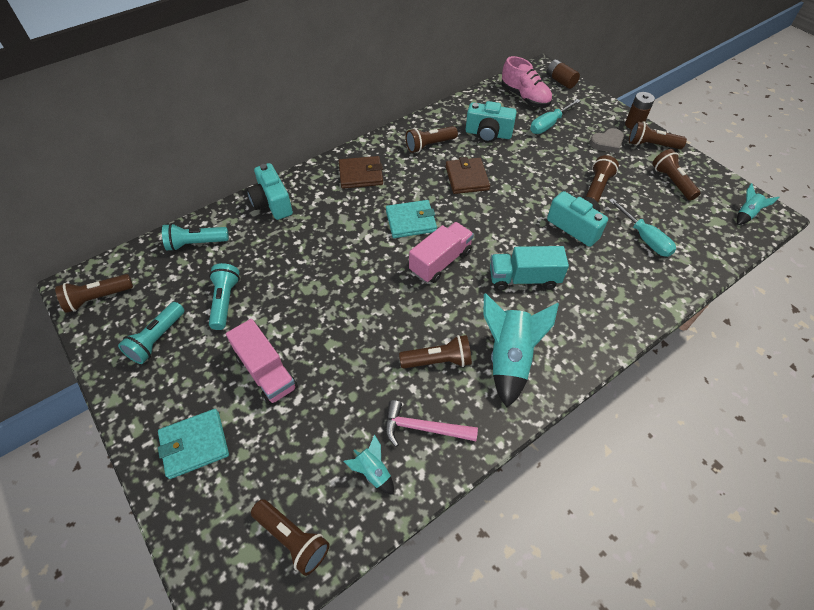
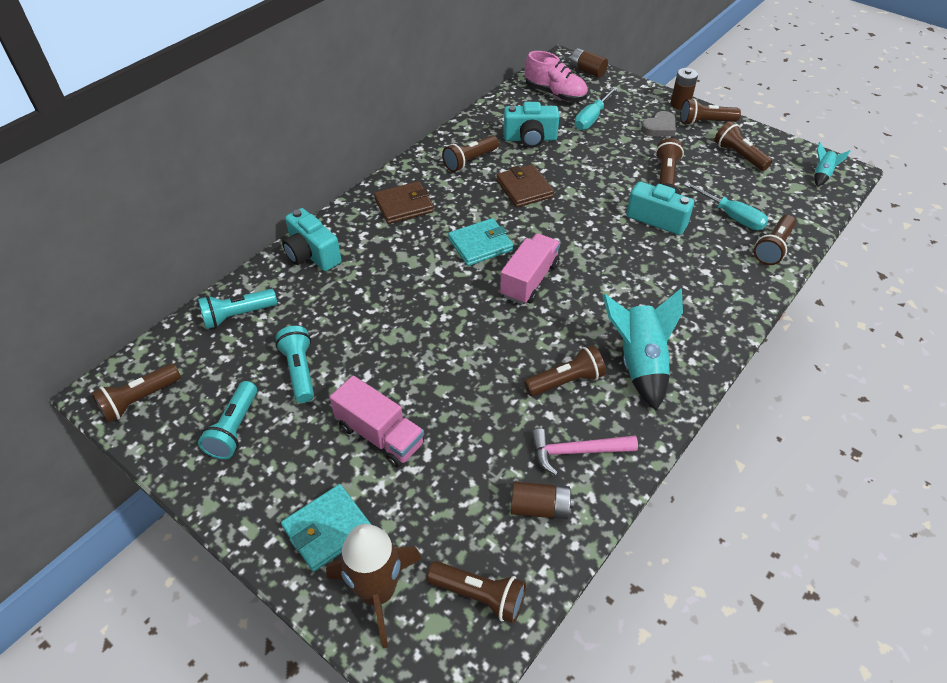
camera: 15 degrees left, 5 degrees down
(212, 512) = (378, 592): none -> brown rocket
(373, 472) = (540, 508): turquoise rocket -> brown battery
(523, 279) = (624, 280): turquoise truck -> none
(673, 276) = (773, 248): none -> brown flashlight

